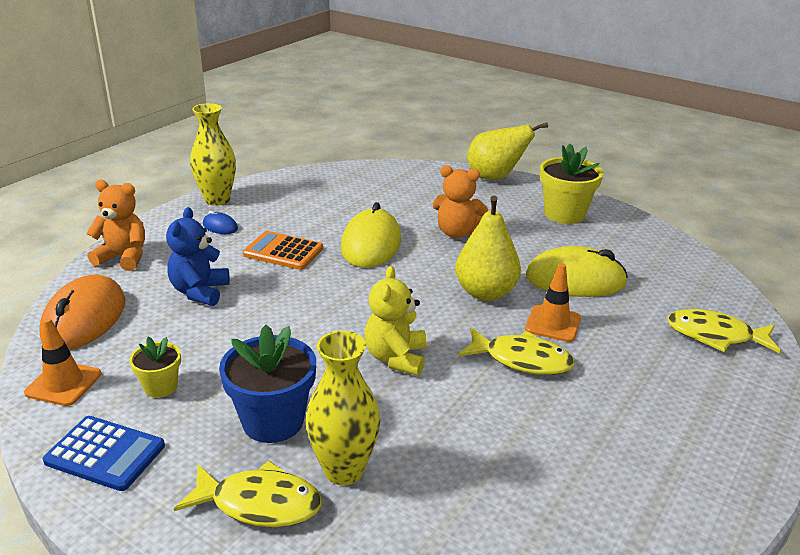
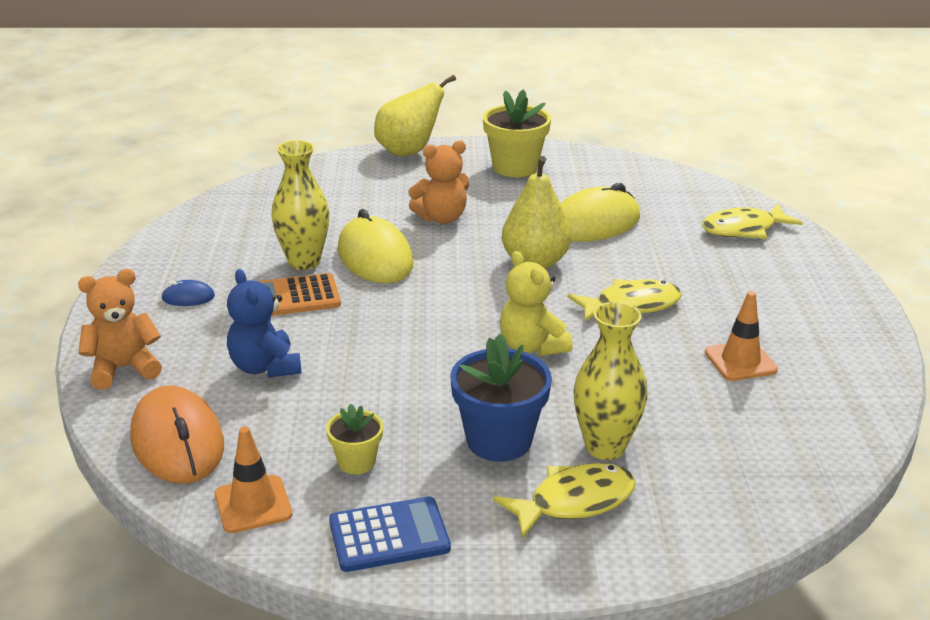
camera: 35 degrees left, 0 degrees up
(217, 200) = (141, 271): yellow vase -> yellow vase (304, 262)
(553, 323) = (620, 267): orange traffic cone -> orange traffic cone (740, 361)

